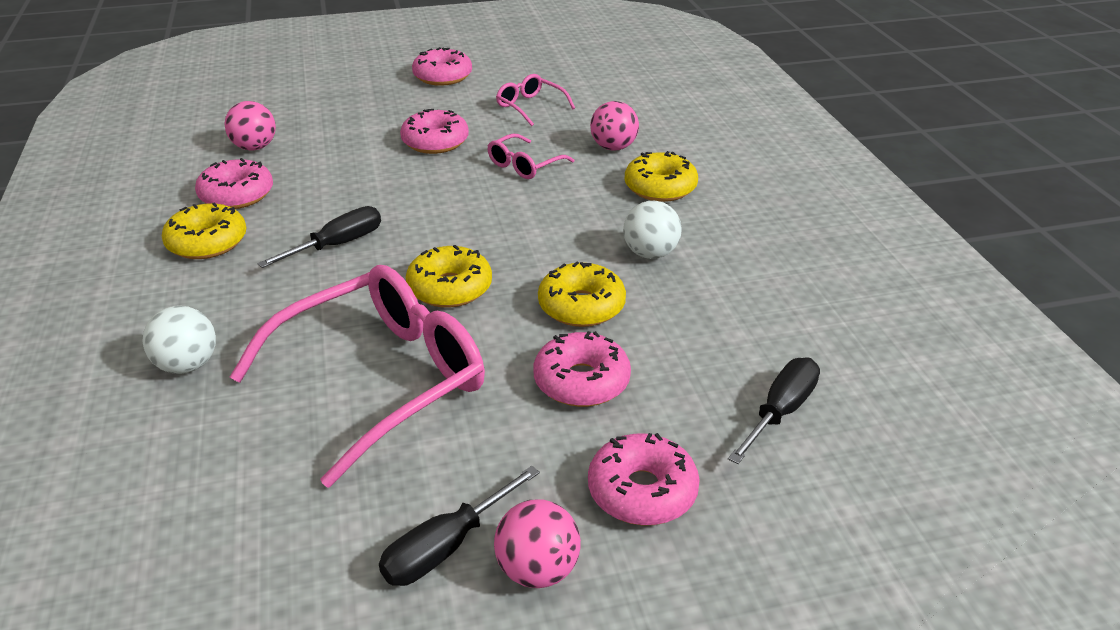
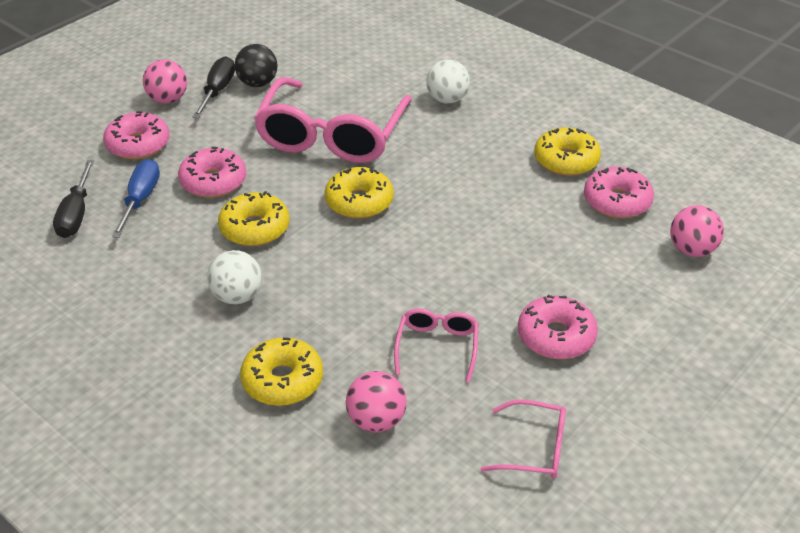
camera: 145 degrees right, 5 degrees up
(337, 245) = (479, 197): black screwdriver -> none
(373, 530) = (257, 83): none -> black ball
(442, 76) = (701, 455): pink donut -> none
(688, 396) = (140, 200): none -> blue screwdriver

